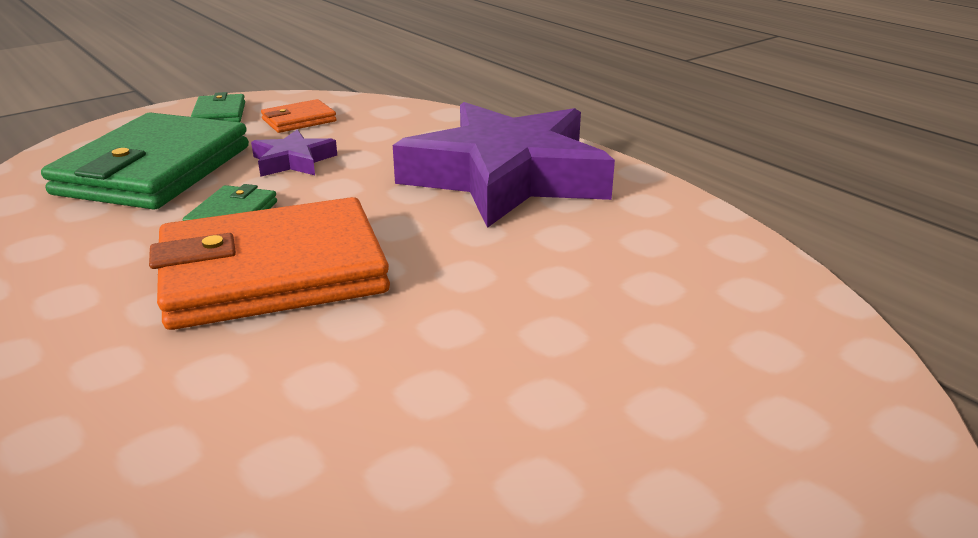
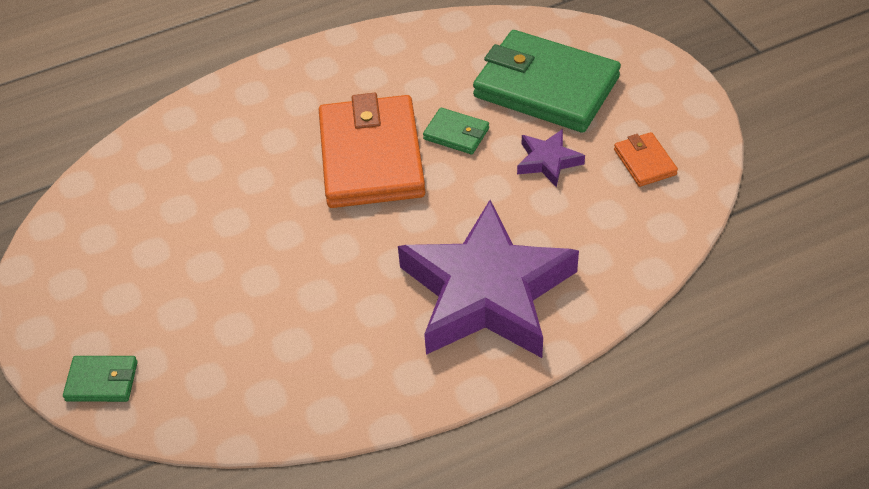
camera: 105 degrees right, 20 degrees up
(219, 114) = (668, 110): green wallet -> green wallet (102, 381)

